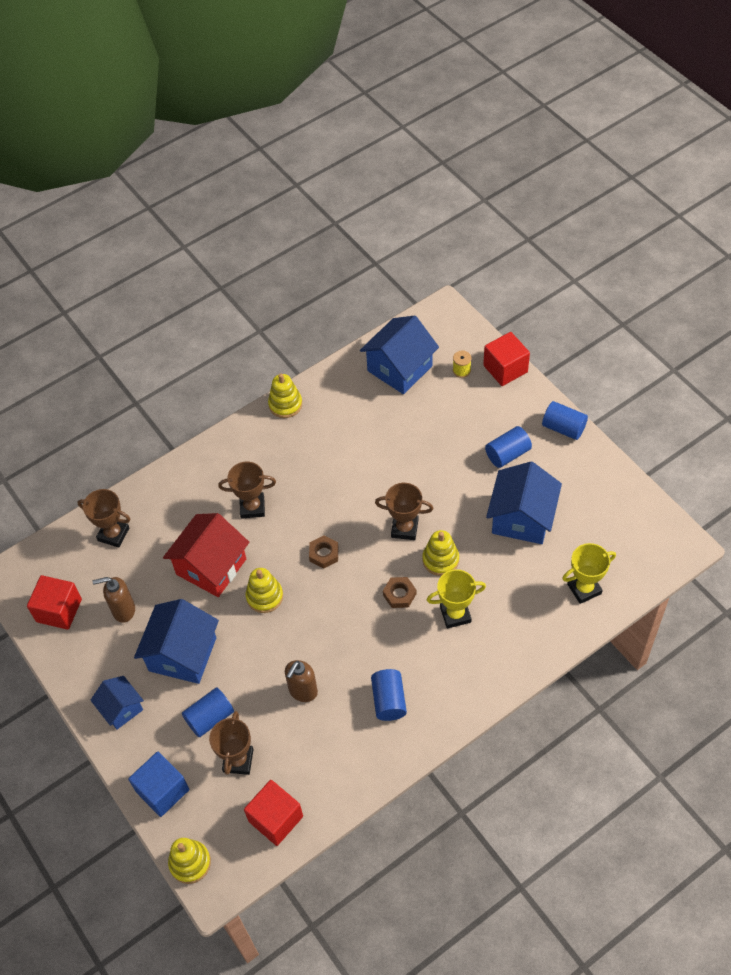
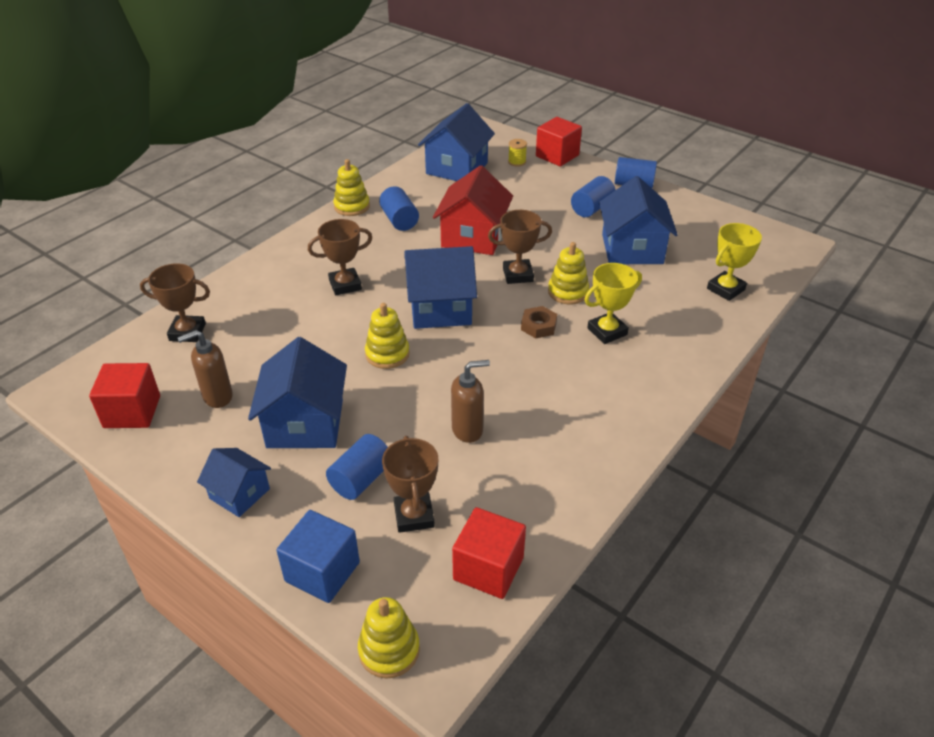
camera: 20 degrees left, 15 degrees down
(211, 566) = (315, 340): red house -> red house (473, 237)
(303, 691) = (467, 430): brown soap dispenser -> brown soap dispenser turned 120 degrees counterclockwise
(324, 554) = (440, 308): brown nut -> blue house
(389, 700) = (573, 418): blue cylinder -> blue cylinder (399, 220)

